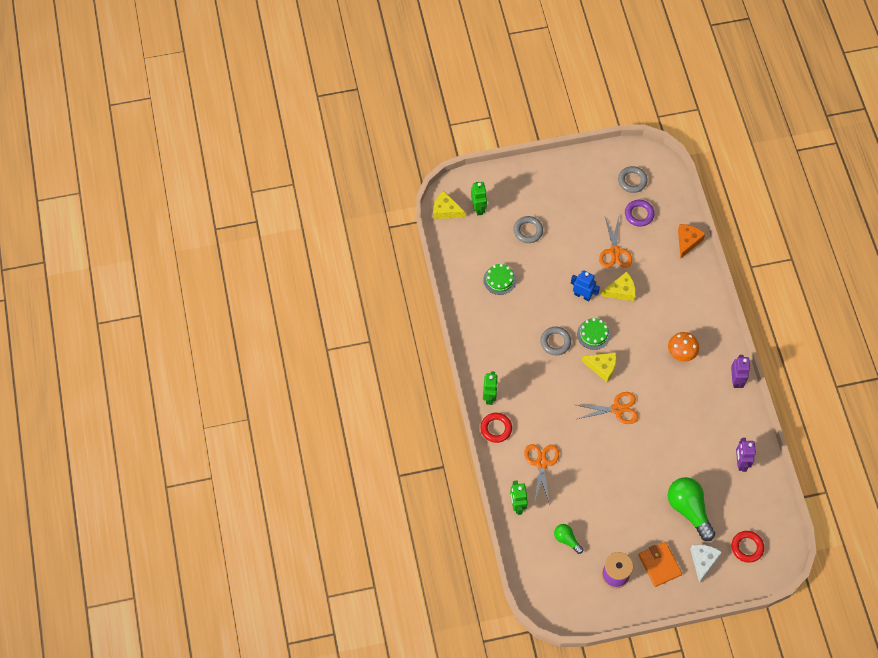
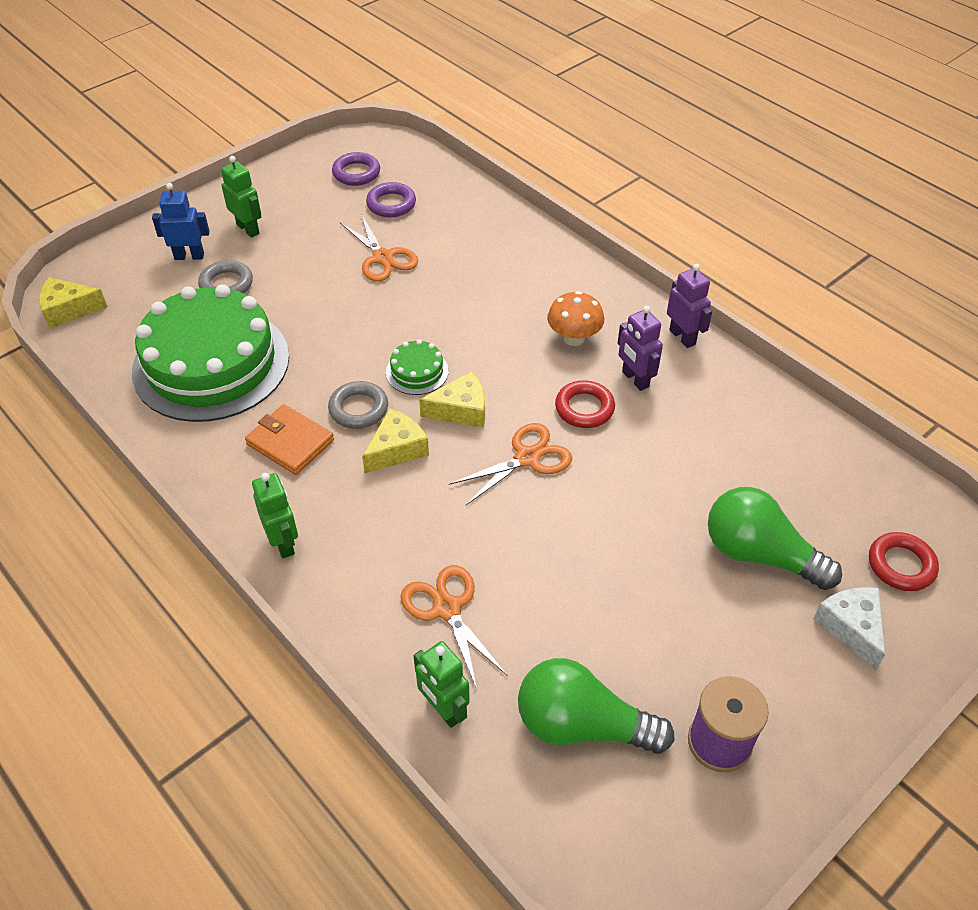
camera: 30 degrees left, 15 degrees down
(478, 208) = (126, 286): green robot -> green robot (248, 229)
(496, 428) = (324, 591): red ring -> red ring (584, 408)
(499, 280) = (211, 363): green cake -> green cake, size x2.48
(567, 539) = (582, 725): green light bulb -> green light bulb, size x1.91
(582, 295) = (366, 329): blue robot -> blue robot (189, 256)
(621, 291) = (425, 300): yellow cheese -> yellow cheese (397, 449)
(632, 181) = (356, 173): grey ring -> purple ring
(659, 565) = (784, 676): orange wallet -> orange wallet (290, 442)
(687, 241) = (484, 207): orange cheese -> none
(740, 462) = (781, 442): purple robot -> purple robot (635, 379)

